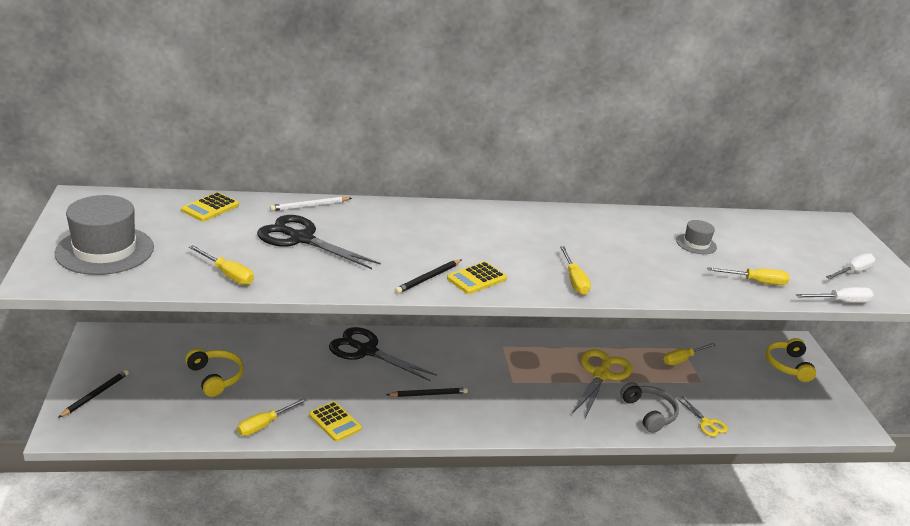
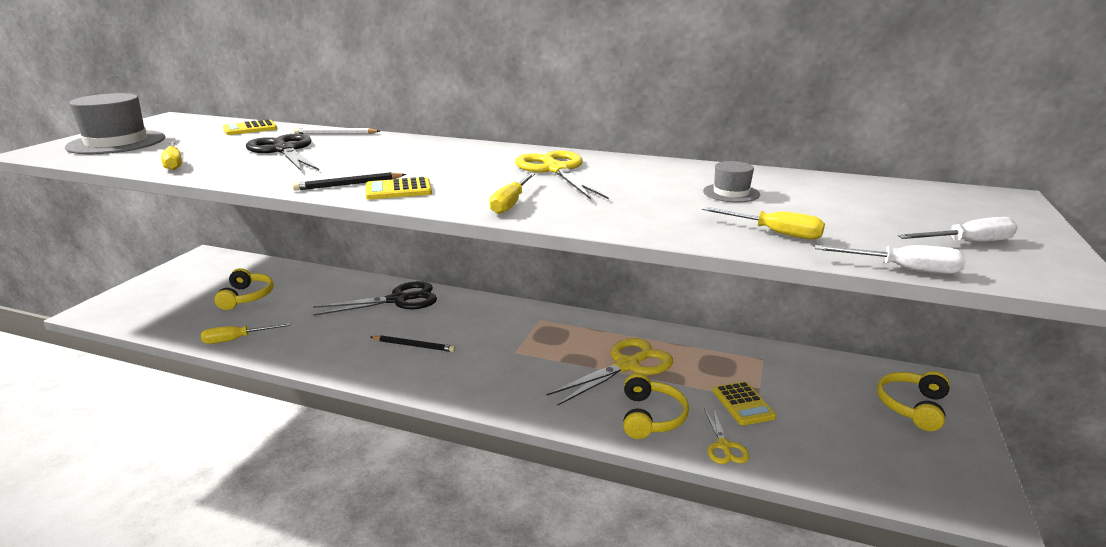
camera: 30 degrees right, 5 degrees down
(95, 395) = (145, 292): black pencil -> none
(335, 422) = (298, 350): yellow calculator -> yellow calculator (743, 404)
(366, 351) = (398, 300): black scissors -> black scissors turned 105 degrees clockwise
(558, 234) = (556, 170): none -> yellow scissors
(649, 413) = (651, 417): grey headphones -> yellow headphones
(682, 359) = (752, 370): yellow screwdriver -> none

